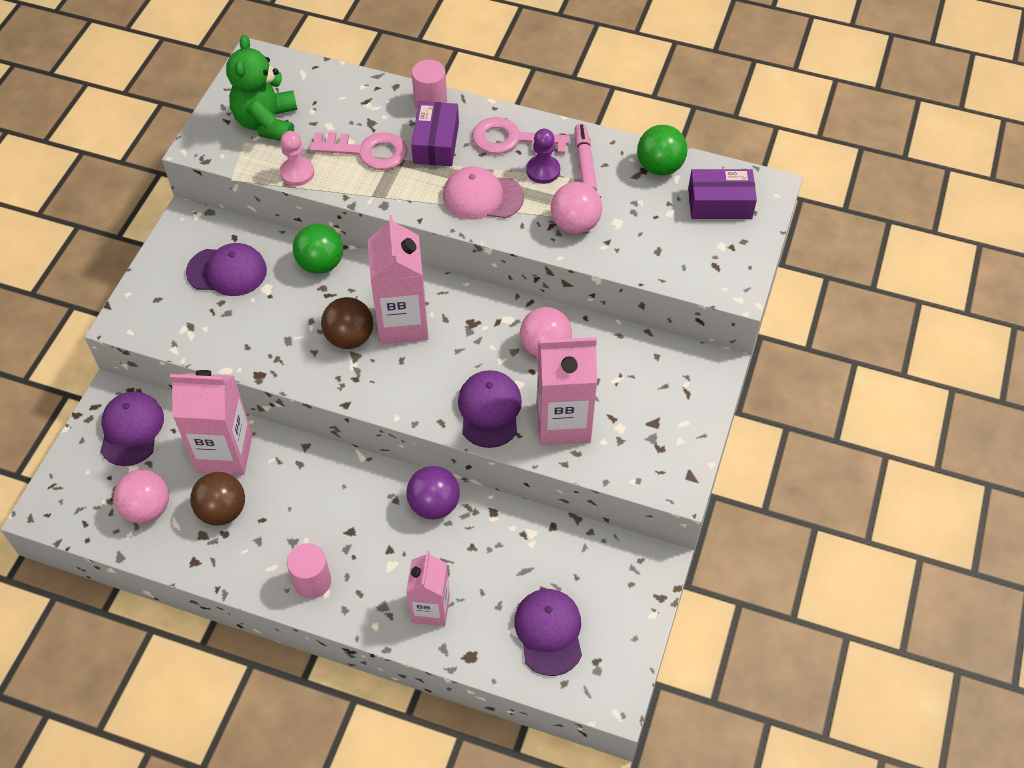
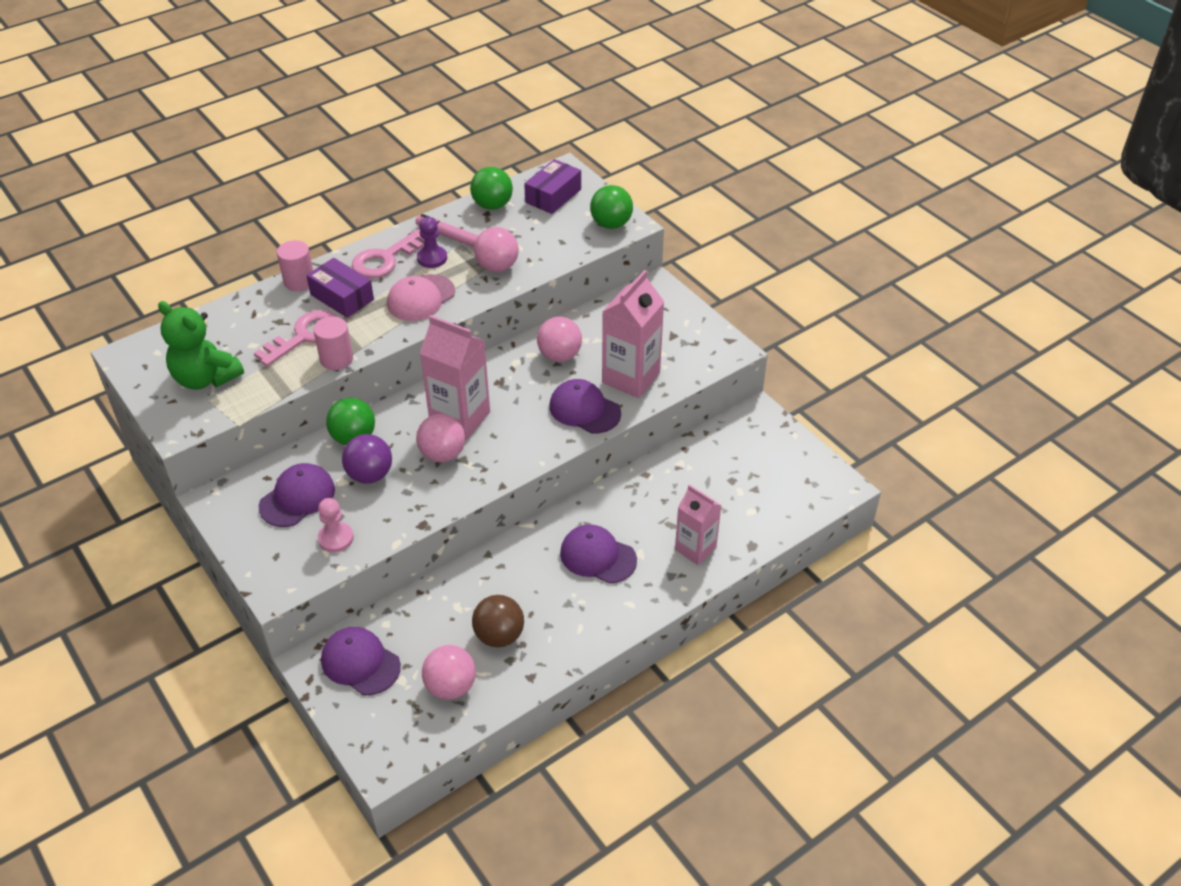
camera: 55 degrees left, 10 degrees down
(224, 453) = (445, 609): pink carton -> none
(297, 173) = (279, 384): pink pawn -> pink pawn (336, 538)
(312, 581) = (614, 608): pink cylinder -> pink cylinder (336, 359)
(349, 338) = (442, 454): brown ball -> pink ball
(434, 505) = (610, 503): purple ball -> purple ball (370, 475)
(549, 632) = (766, 493): purple cap -> purple cap (598, 556)
(722, 274) = (611, 224): none -> green ball

